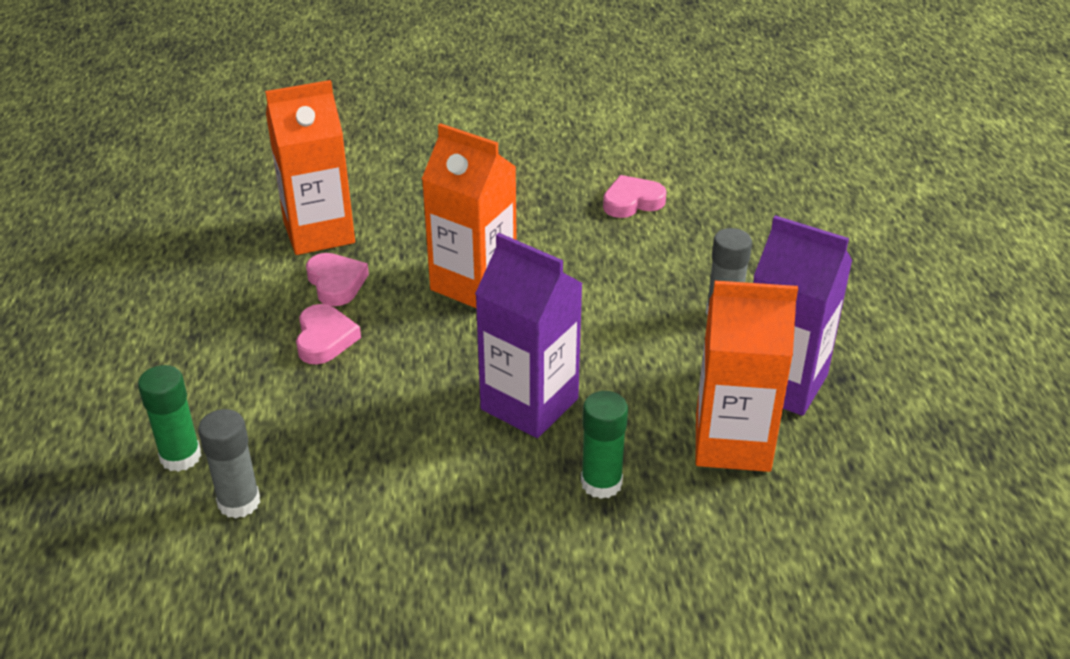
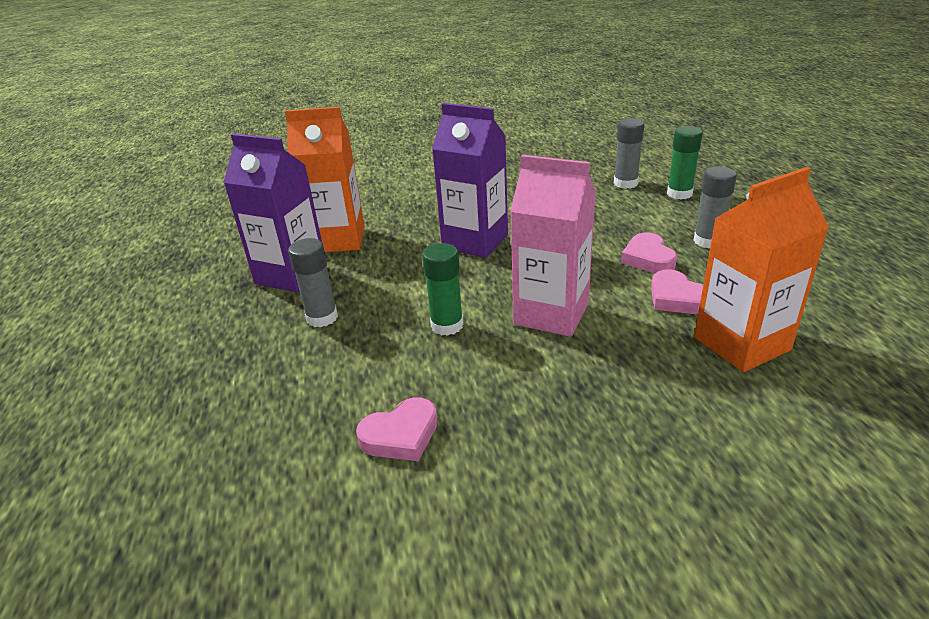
camera: 175 degrees right, 5 degrees down
(233, 353) = (708, 241): none -> grey glue stick
(473, 284) = (551, 314): orange carton -> pink carton
(601, 483) = (422, 214): green glue stick -> green glue stick (447, 325)

